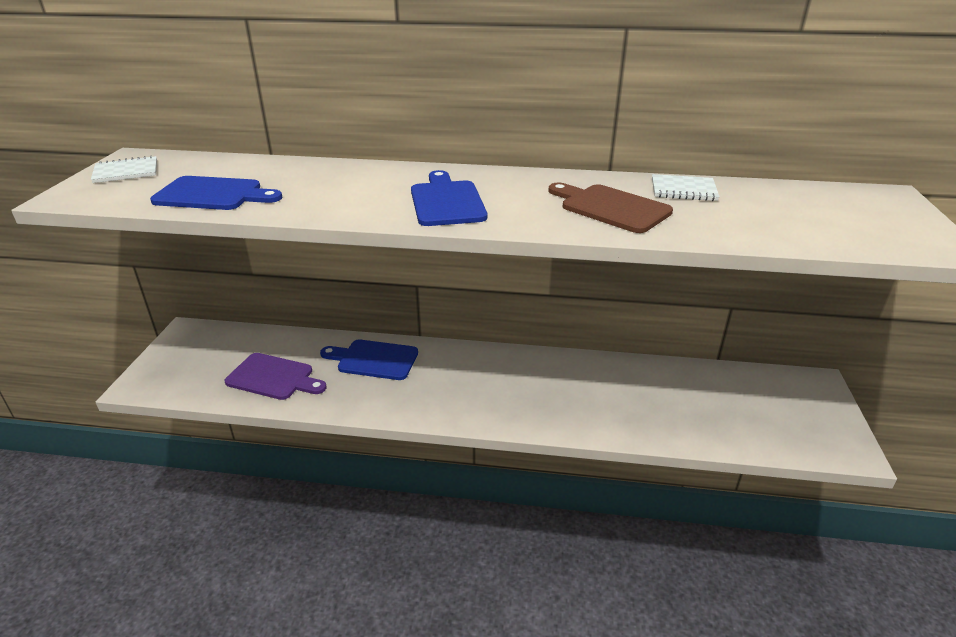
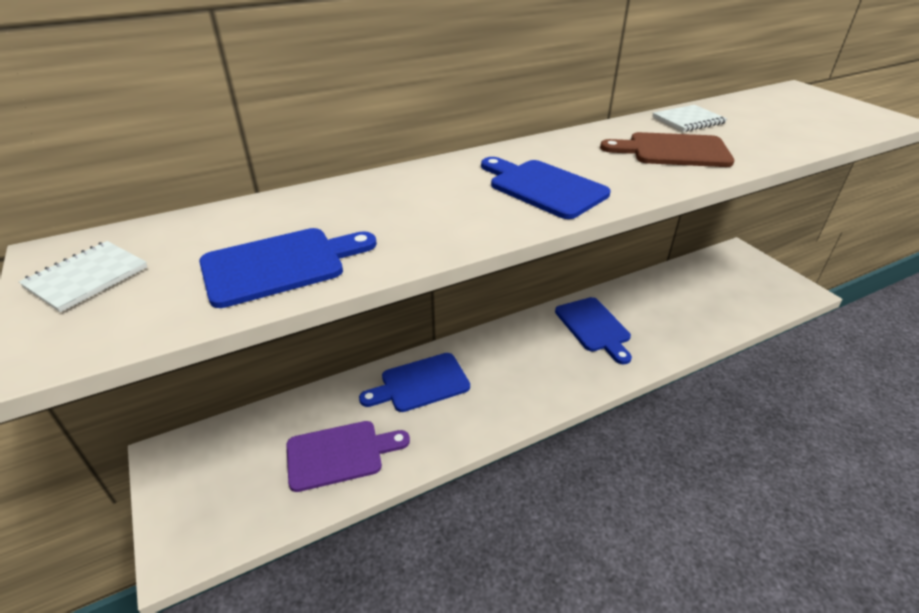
camera: 35 degrees left, 5 degrees up
(562, 382) = (594, 327): none -> blue cutting board

